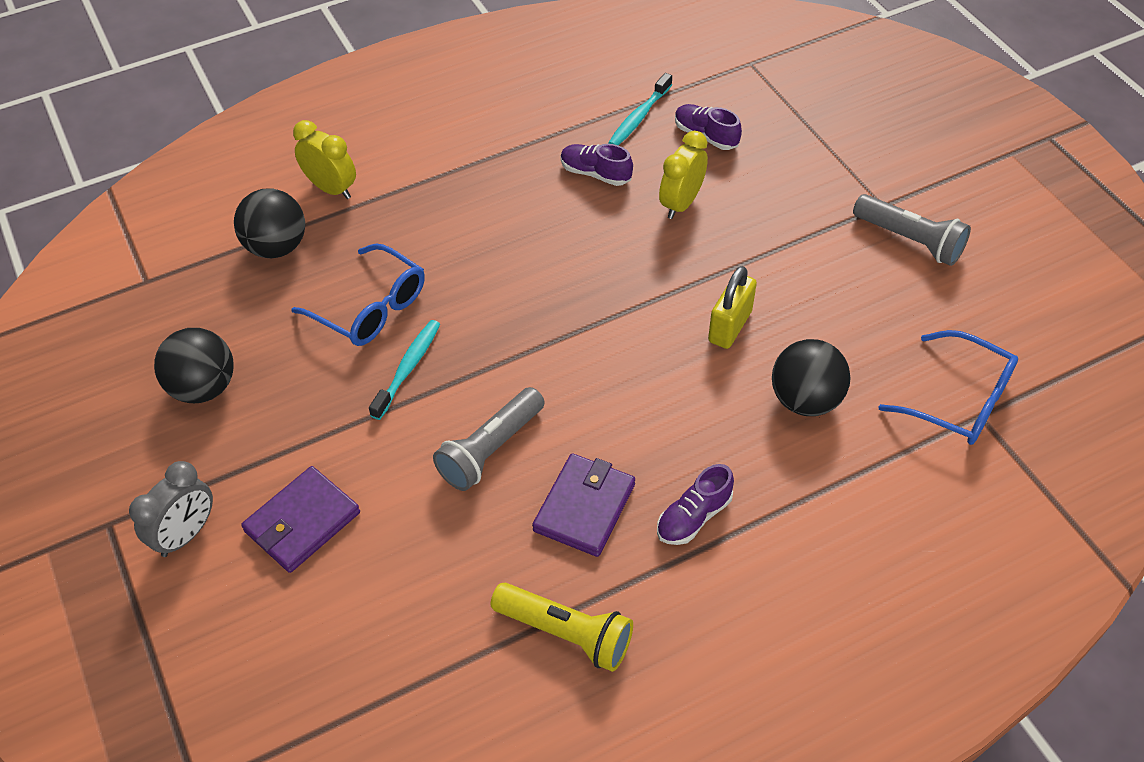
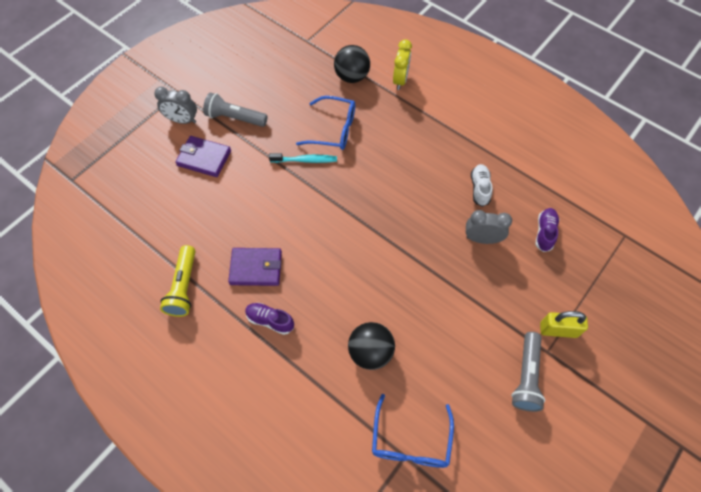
camera: 65 degrees right, 10 degrees up
(204, 387) = (259, 89): black ball -> none
(371, 308) = (334, 130): blue glasses -> blue glasses turned 90 degrees counterclockwise
(491, 449) = (273, 214): grey flashlight -> grey flashlight (235, 118)
(595, 173) = (479, 188): purple shoe -> white shoe
(639, 117) = (537, 193): turquoise toothbrush -> none
(681, 203) = (482, 239): yellow clock -> grey clock
(730, 326) = (404, 295): yellow padlock -> yellow padlock (558, 330)

